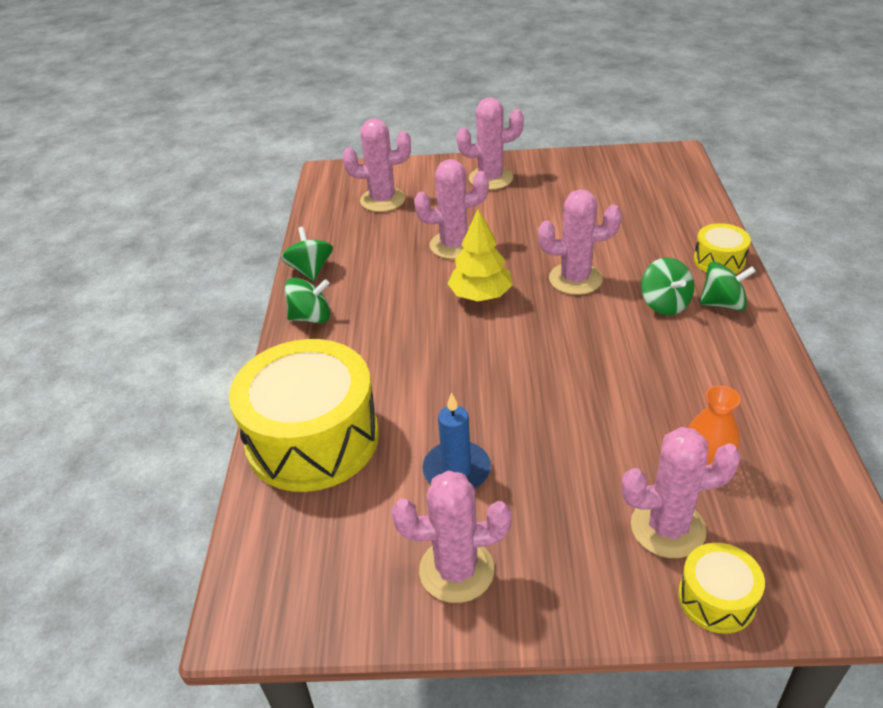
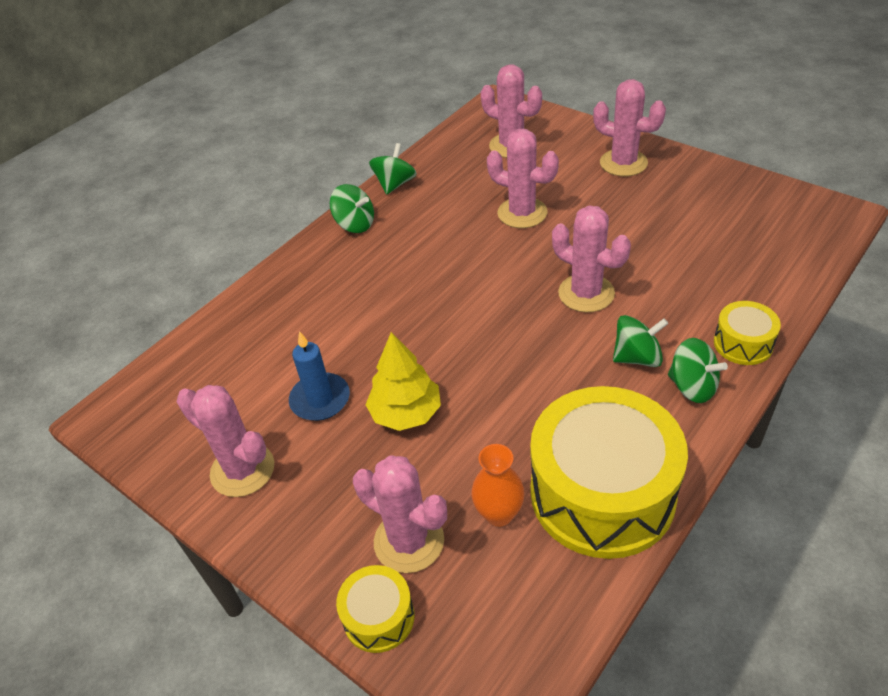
camera: 40 degrees right, 5 degrees up
(312, 439) = (260, 319): yellow drum -> yellow drum (602, 493)
(480, 295) = (492, 268): yellow tree -> yellow tree (406, 413)
(664, 304) = (637, 357): green spinning top -> green spinning top turned 120 degrees counterclockwise

